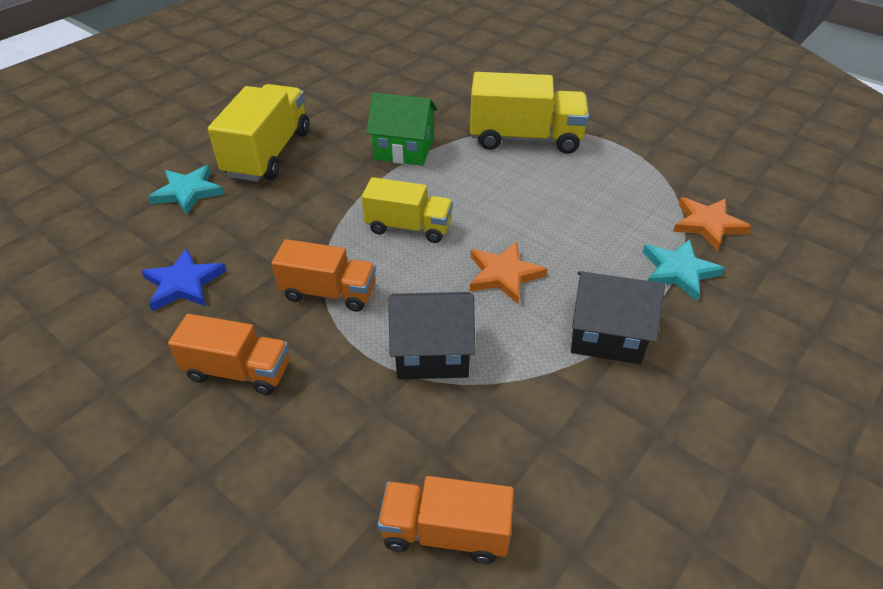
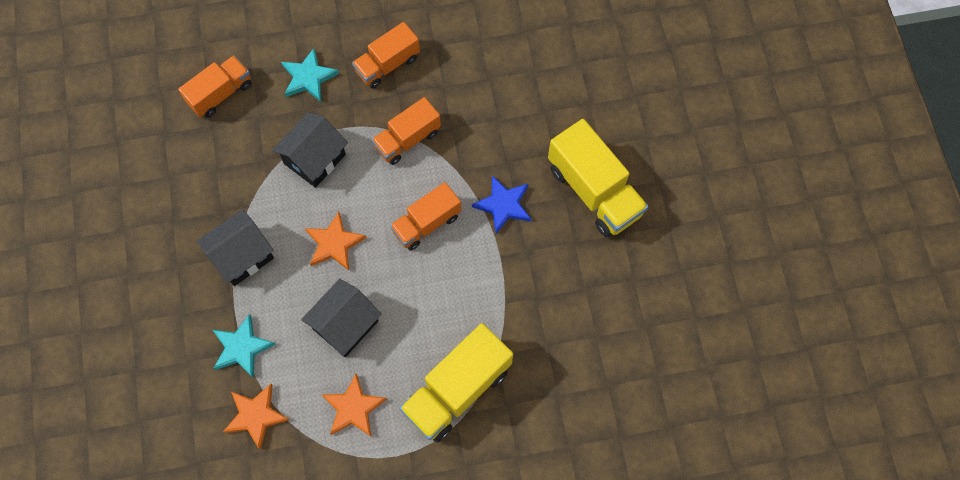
camera: 130 degrees right, 25 degrees up
(183, 283) = (484, 71): blue star -> blue star (503, 205)
(188, 192) = (584, 116): turquoise star -> turquoise star (308, 77)
(403, 150) = (519, 287): green house -> none
(408, 227) = (426, 223): yellow truck -> orange truck
(564, 221) = (345, 325): none -> black house
(616, 178) = (353, 408): none -> orange star

